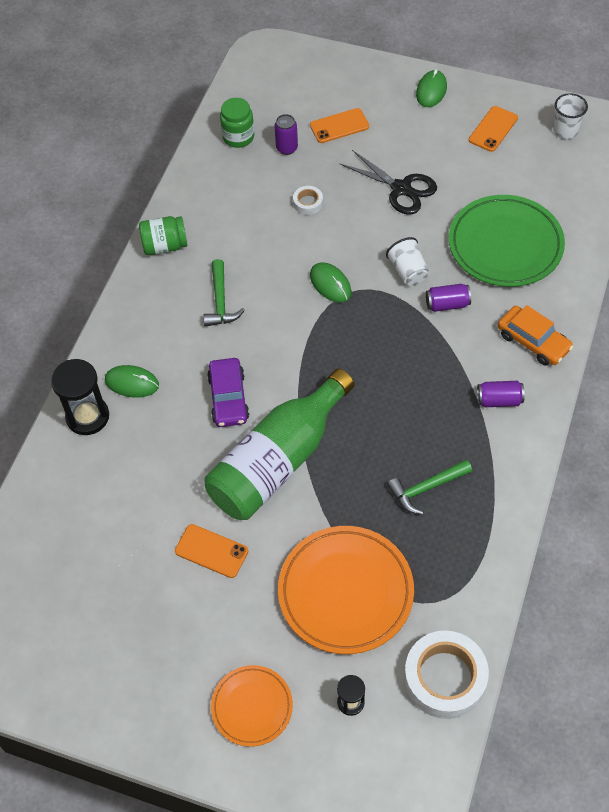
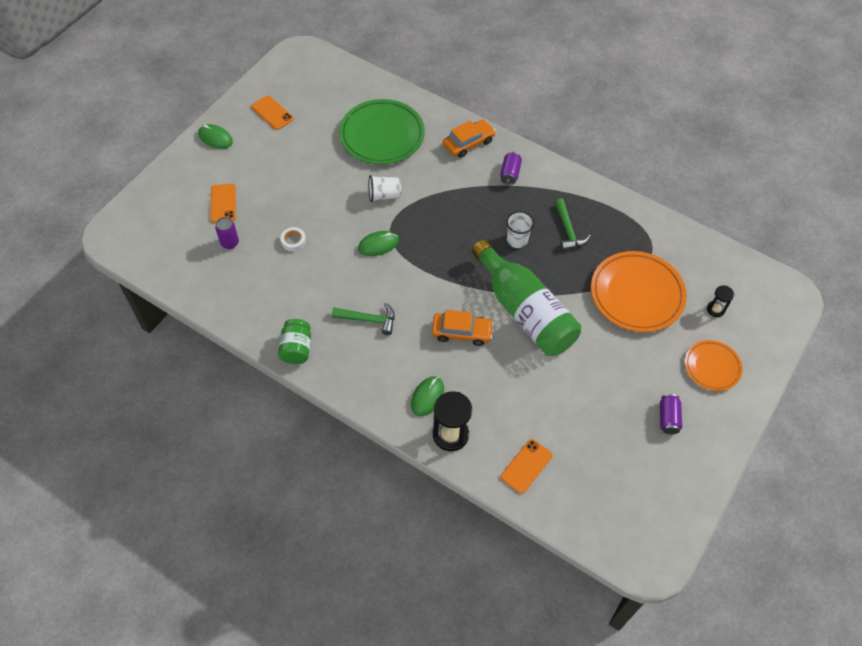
camera: 80 degrees left, 0 degrees up
(211, 551) = (590, 369): orange phone -> orange phone (526, 466)
(228, 398) = (461, 332): purple car -> orange car
(238, 137) = (201, 273): green jar -> none
(401, 189) = (305, 180): black scissors -> none
(445, 678) = (705, 255): white tape -> none
(447, 304) = (421, 180): purple can -> purple can (668, 418)
(565, 130) = (293, 74): white cup -> white cup (517, 240)

